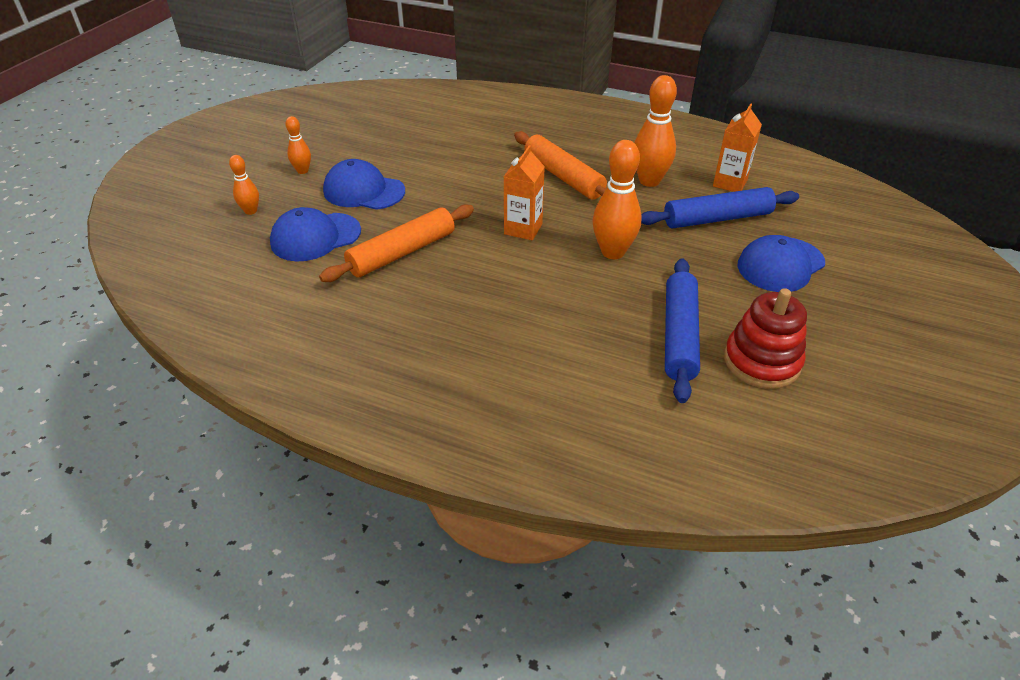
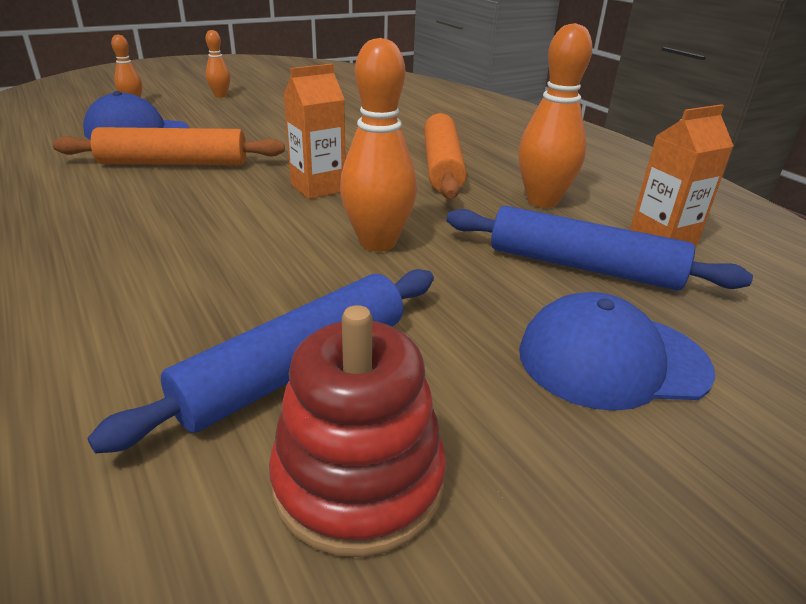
camera: 35 degrees right, 10 degrees down
(363, 191) = (237, 119): blue cap -> none

